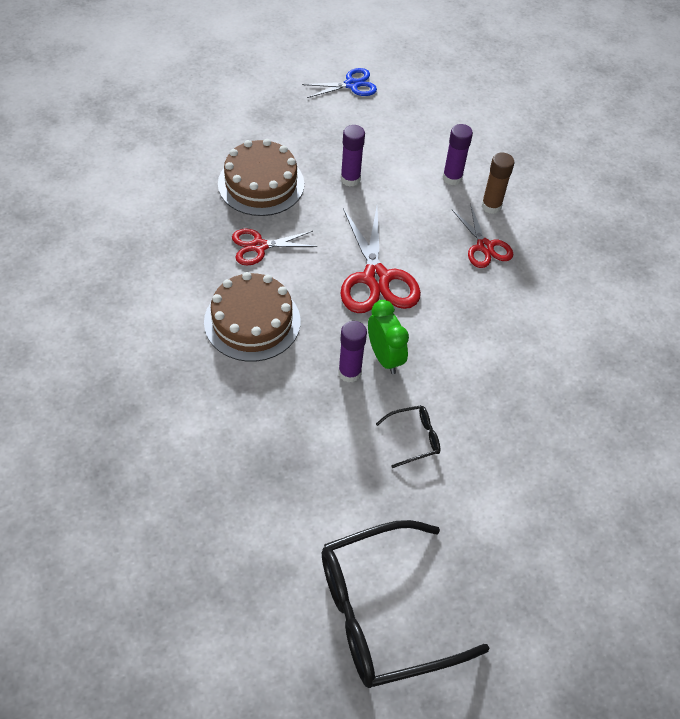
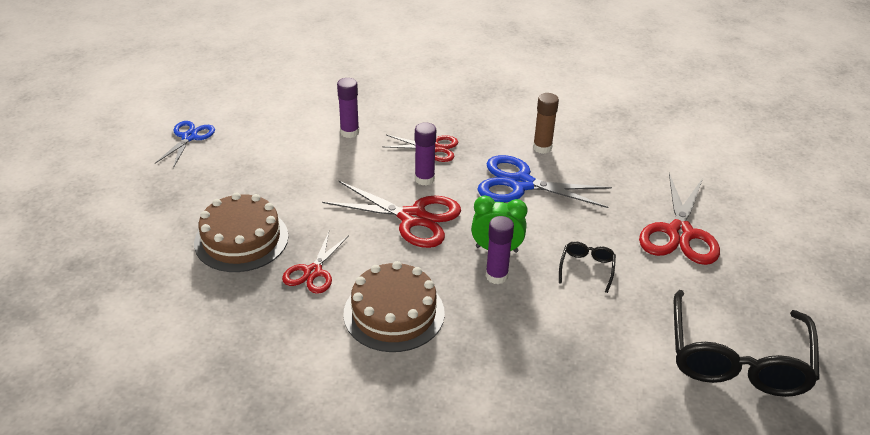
camera: 55 degrees left, 15 degrees down
(350, 179) = (293, 185): purple glue stick -> purple glue stick (424, 179)
(491, 206) = (397, 127): brown glue stick -> brown glue stick (542, 148)
(492, 336) = (521, 184): none -> blue scissors
(531, 500) = (679, 233): none -> red scissors

